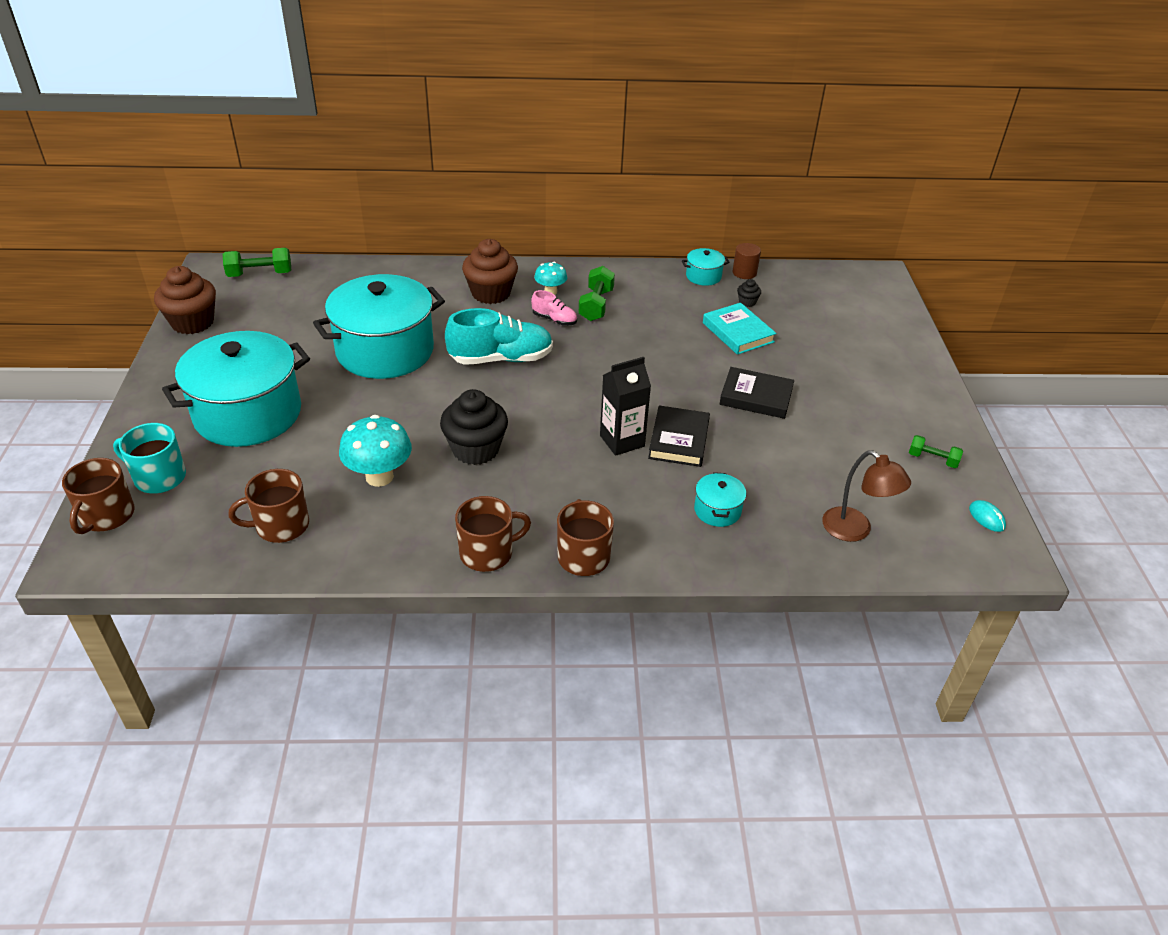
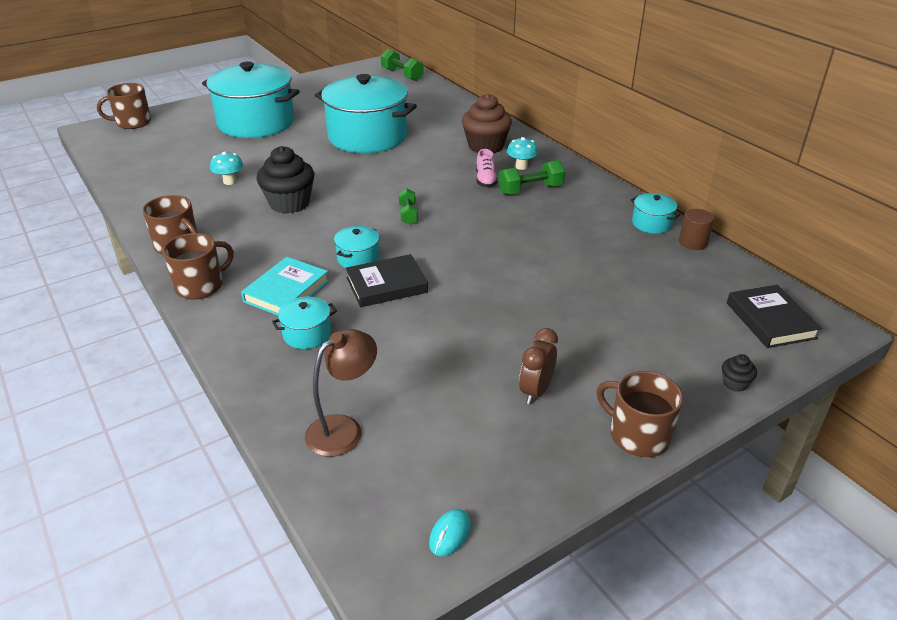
camera: 60 degrees right, 5 degrees down
(159, 477) = (175, 122): turquoise mug -> none
(192, 322) = (328, 78): brown cupcake -> none
(281, 526) = (157, 169): brown mug -> brown mug (637, 435)
(379, 476) = (229, 181): turquoise mushroom -> turquoise mushroom, size x0.59
(501, 359) = (408, 177): turquoise shoe -> none
(622, 441) = (358, 258): black carton -> turquoise pot
(738, 332) = (587, 268): turquoise book -> turquoise book (286, 291)
(747, 302) = (645, 258): black cupcake -> black cupcake (735, 383)
(756, 397) = (496, 307): black book -> black book (770, 320)
(855, 530) = (343, 429): brown lamp -> brown lamp turned 150 degrees counterclockwise
(868, 421) = (536, 391): none -> brown clock
(932, 459) = (518, 459): green dumbbell -> green dumbbell (408, 214)

